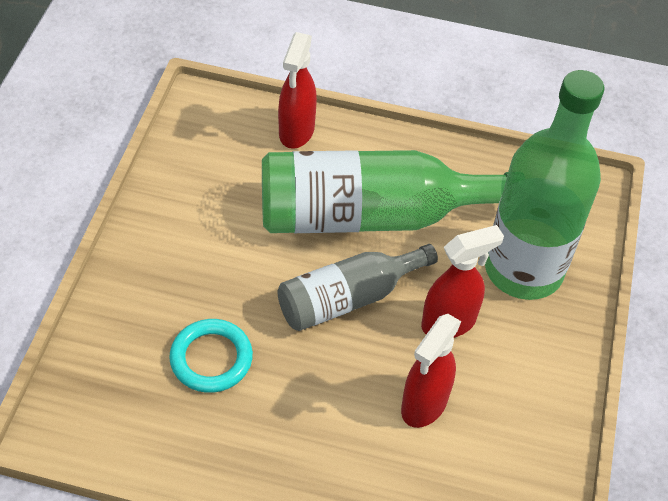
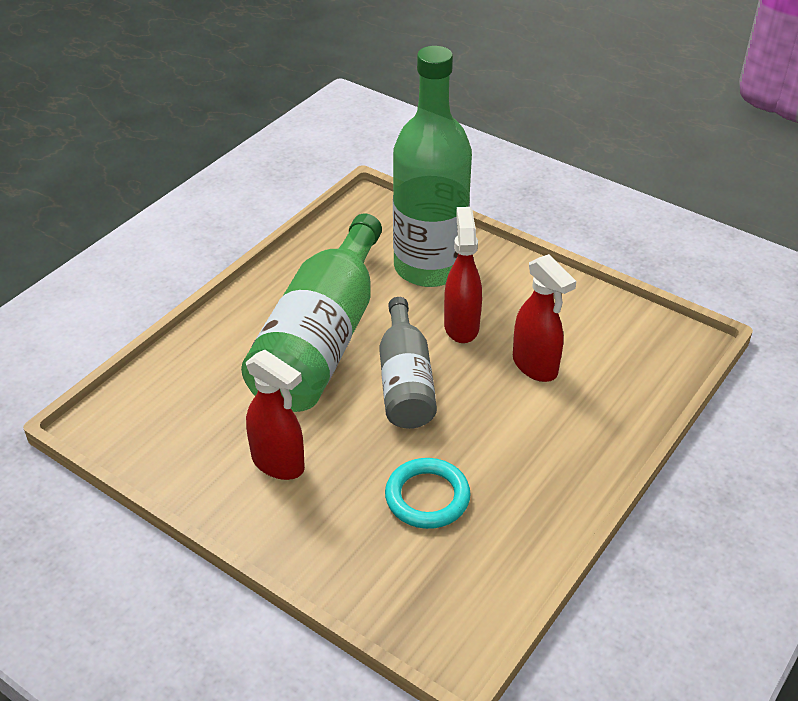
camera: 65 degrees left, 10 degrees down
(296, 132) = (189, 362): red spray bottle -> red spray bottle (278, 463)

